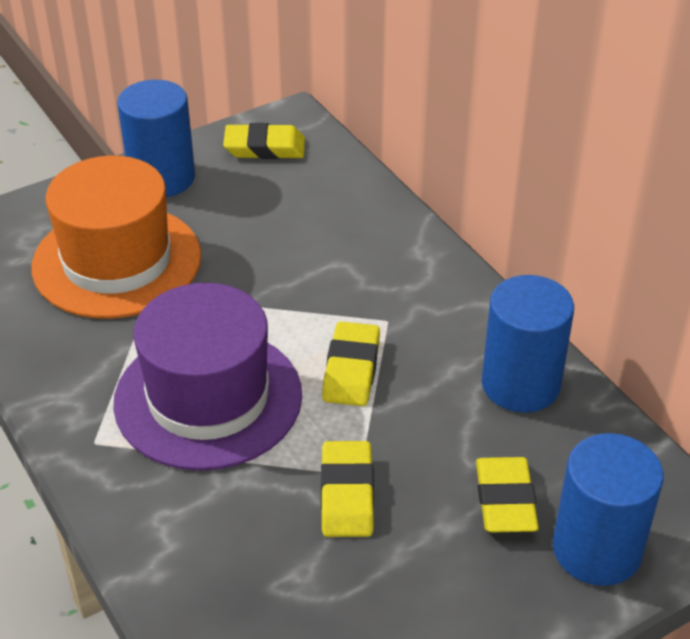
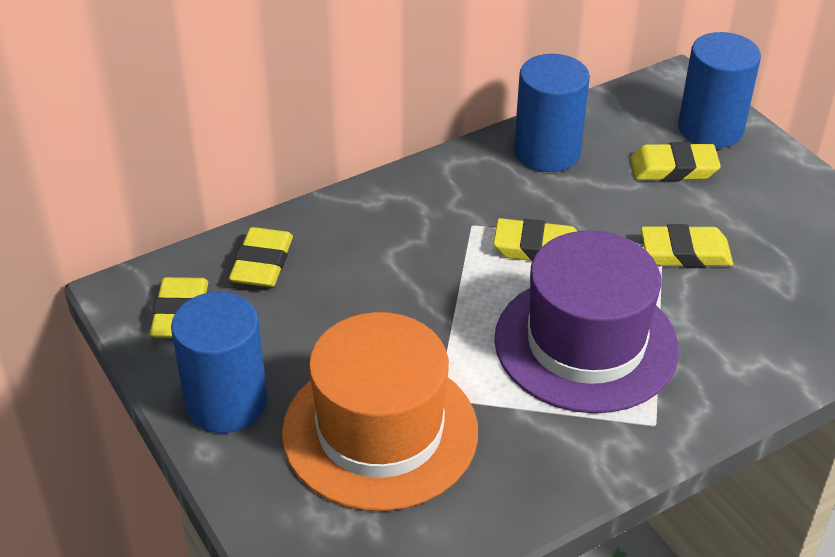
camera: 90 degrees left, 0 degrees up
(327, 187) = (262, 263): none -> yellow eraser

